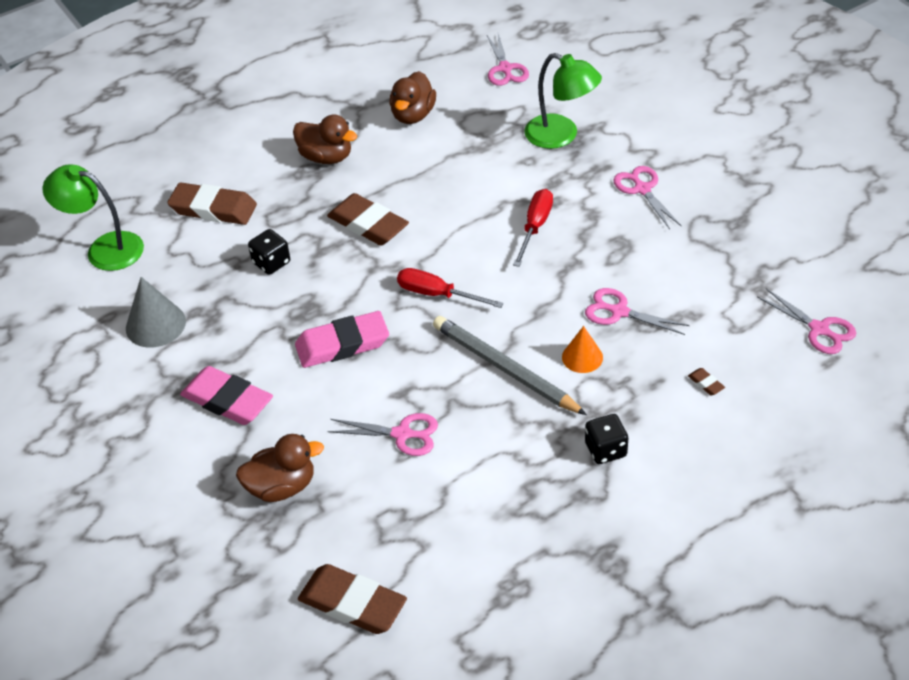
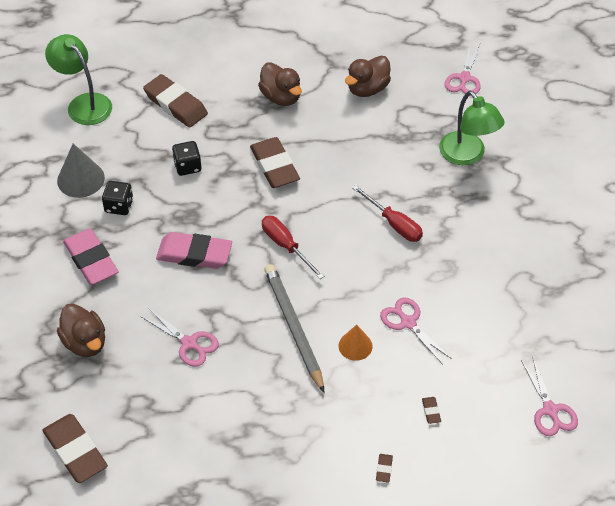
camera: 25 degrees right, 5 degrees up
(282, 487) = (85, 342): brown duck -> brown duck turned 45 degrees clockwise
(535, 227) = (394, 224): red screwdriver -> red screwdriver turned 90 degrees clockwise
(605, 450) = (321, 426): black dice -> black dice (119, 206)
(642, 189) = (498, 229): pink scissors -> none
(701, 460) = (384, 469): none -> brown eraser

